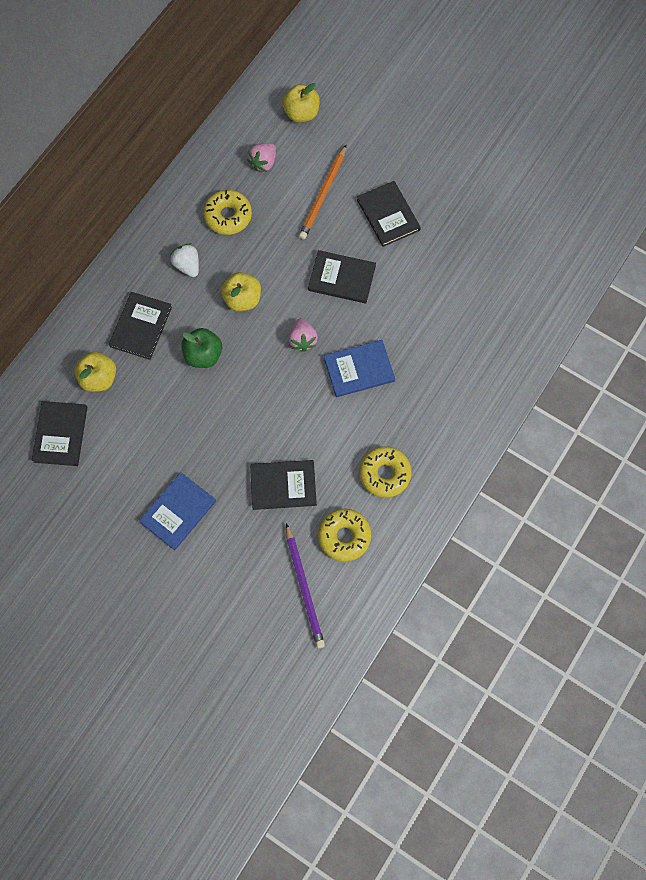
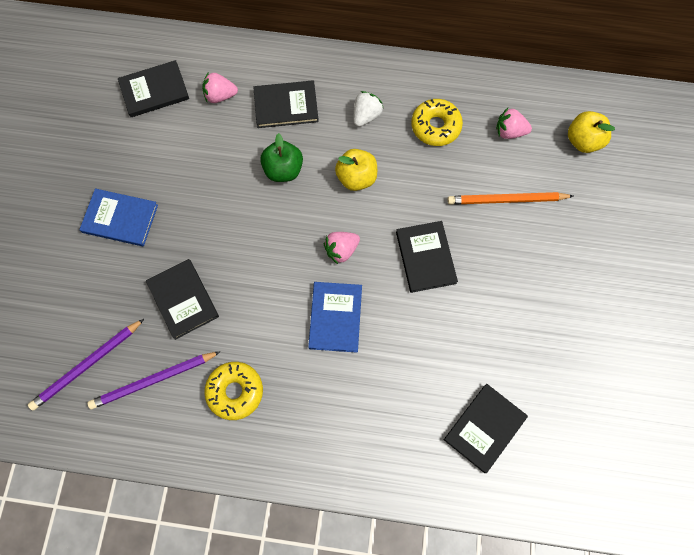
camera: 65 degrees right, 0 degrees up
(99, 378) = (220, 96): yellow apple -> pink strawberry
(344, 536) = (153, 380): yellow donut -> purple pencil
(359, 370) = (335, 317): blue book -> blue book turned 45 degrees clockwise
(388, 215) = (520, 271): black book -> black book (485, 428)

